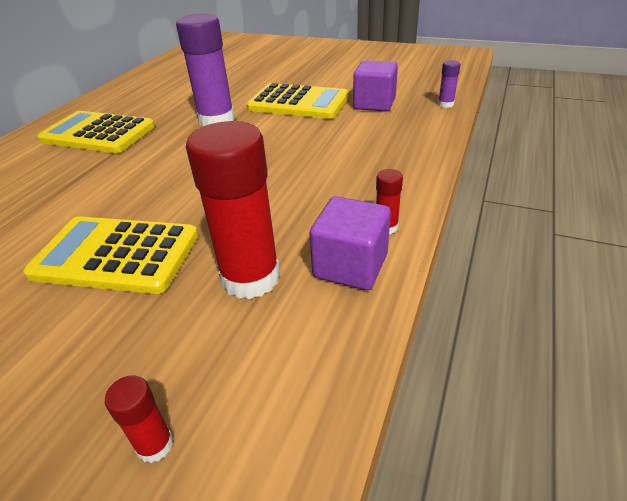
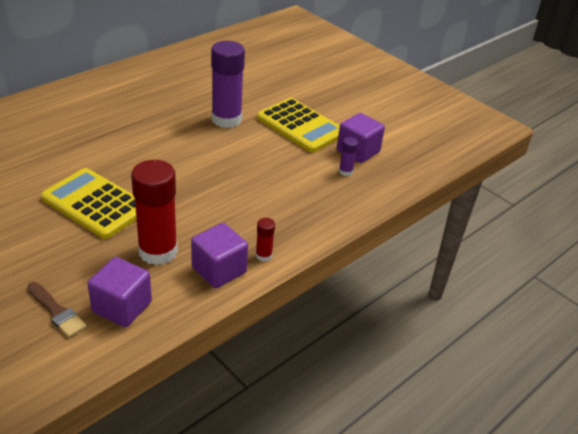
camera: 20 degrees right, 0 degrees up
(98, 133) = (137, 98): yellow calculator -> none
(155, 445) = (57, 312): red glue stick -> brown brush
(260, 380) = (122, 307): none -> purple cube
(445, 104) = (414, 175): purple glue stick -> purple glue stick (345, 171)

